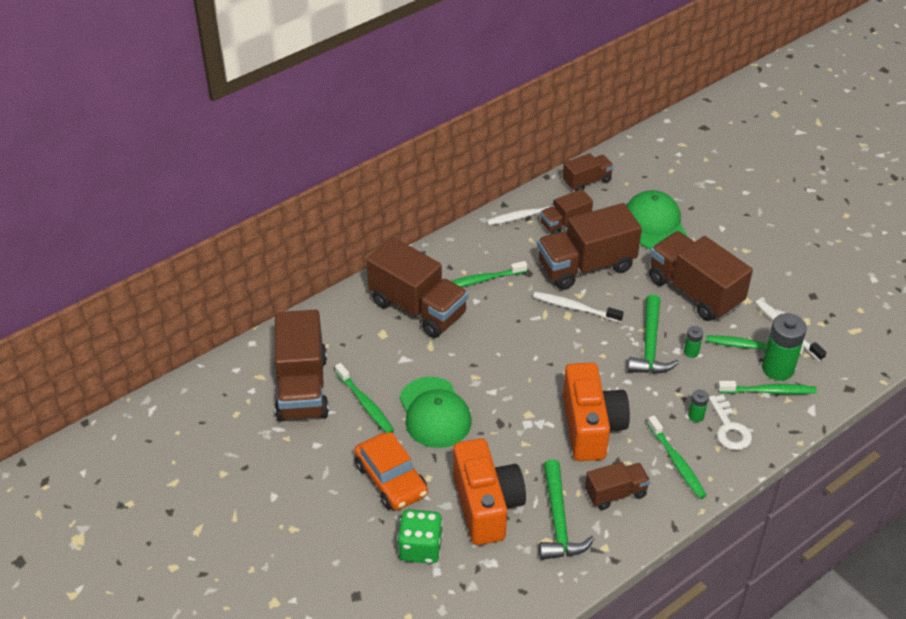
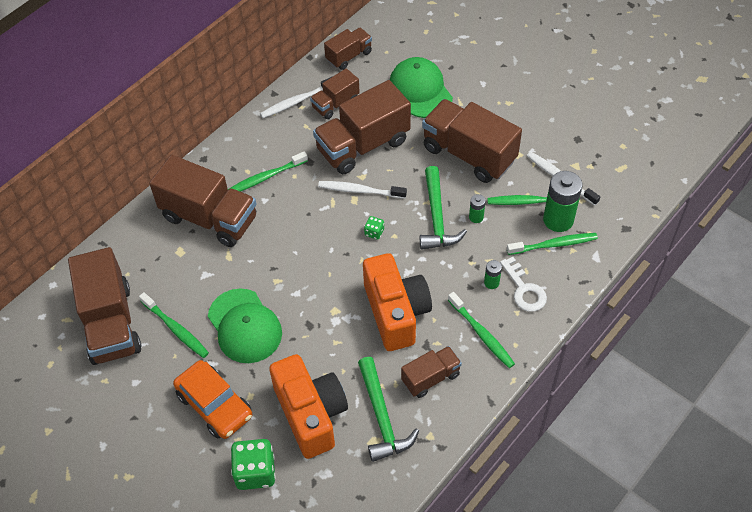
camera: 10 degrees left, 10 degrees up
(582, 349) = (374, 232): none -> green dice

